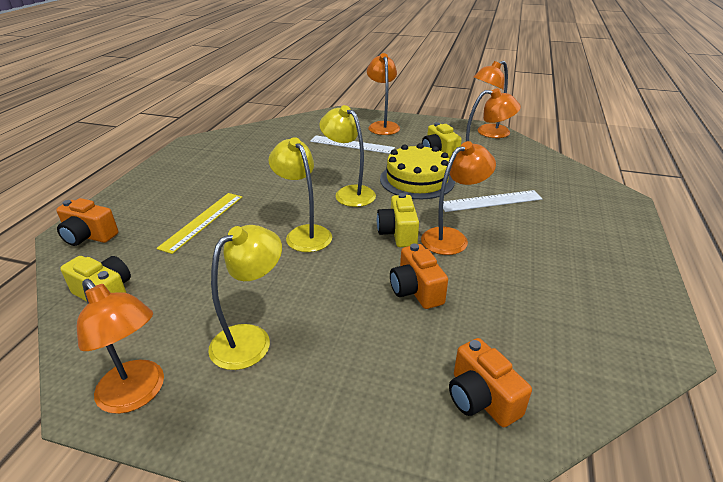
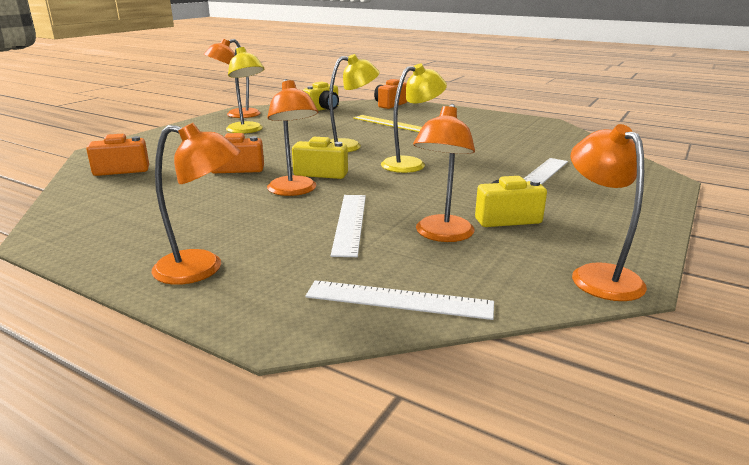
camera: 105 degrees right, 10 degrees down
(382, 126) = (614, 198): orange lamp -> orange lamp (202, 269)
(417, 180) = (426, 194): yellow cake -> none
(562, 174) = (399, 300): none -> white ruler

